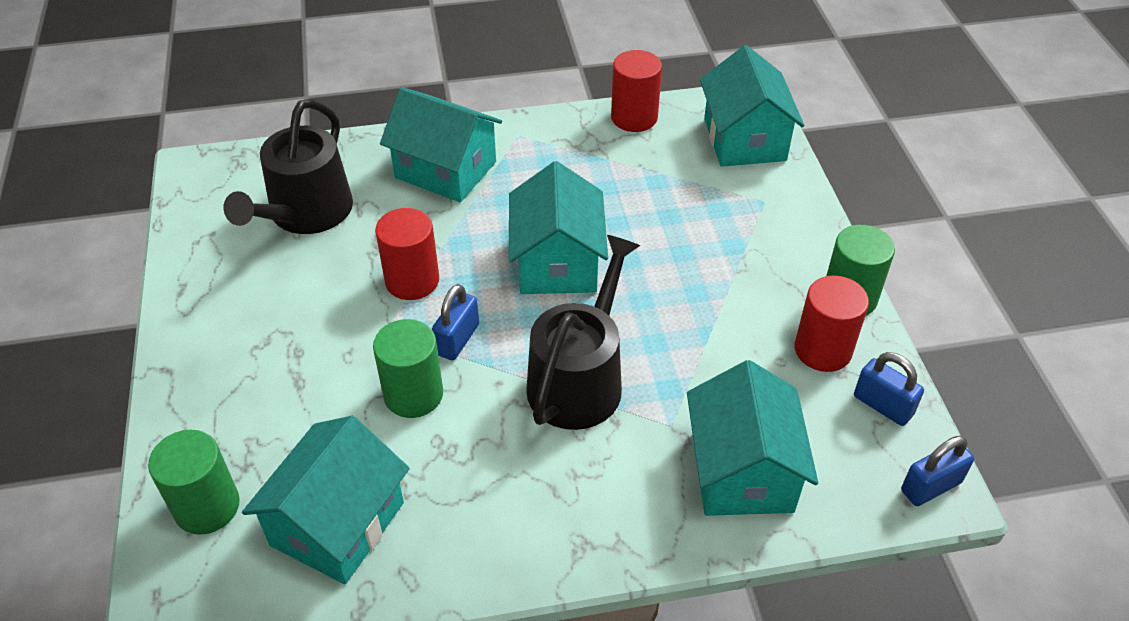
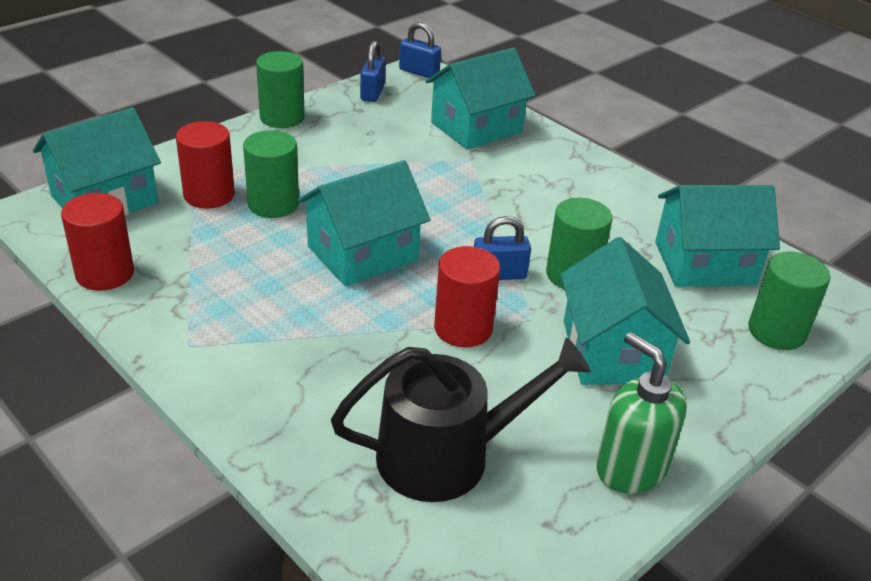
camera: 125 degrees left, 10 degrees down
(201, 298) = (630, 468): none -> green soap dispenser
(445, 170) = (288, 376): turquoise house -> turquoise house (612, 351)
(579, 379) = (473, 204): black watering can -> none
(674, 234) = (273, 204): none -> green cylinder
(823, 350) = (344, 119): red cylinder -> red cylinder (209, 195)

